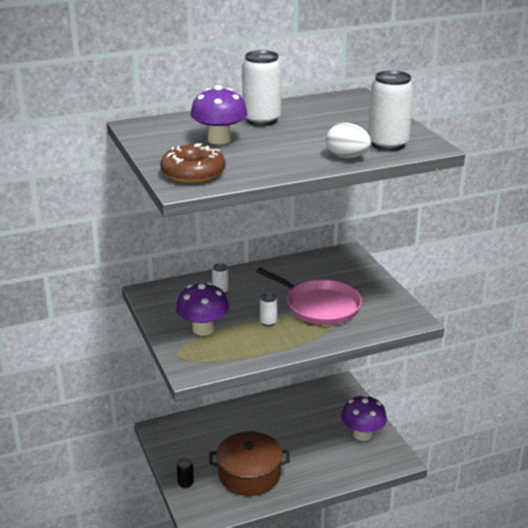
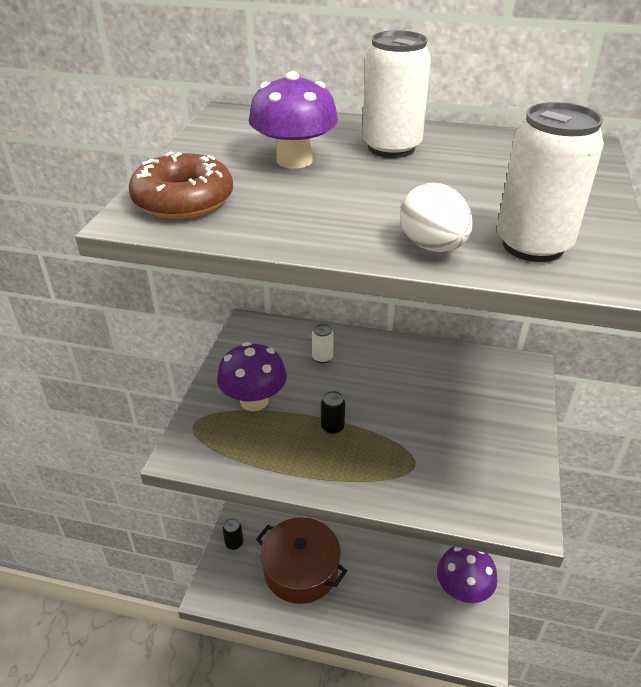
camera: 35 degrees right, 10 degrees up
(268, 322) = (332, 427): white can -> black can
(319, 306) = (416, 433): pink pan -> none

